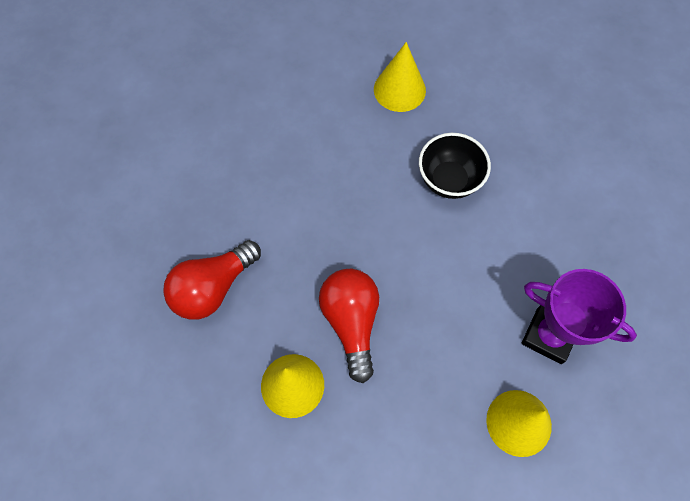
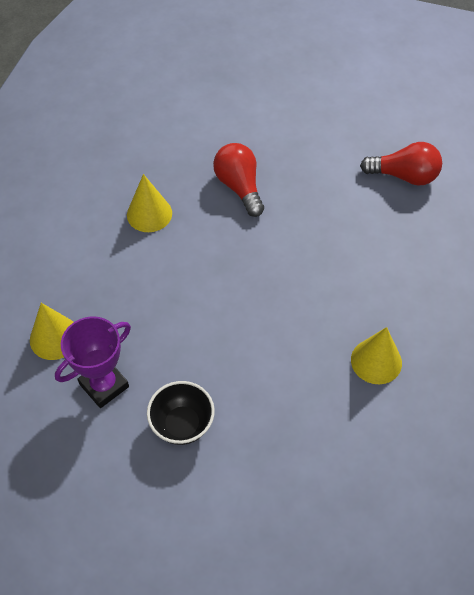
camera: 110 degrees right, 10 degrees down
(351, 322) = (176, 259): red light bulb -> red light bulb (404, 176)
(449, 180) = (268, 366): black bowl -> black bowl (182, 424)

